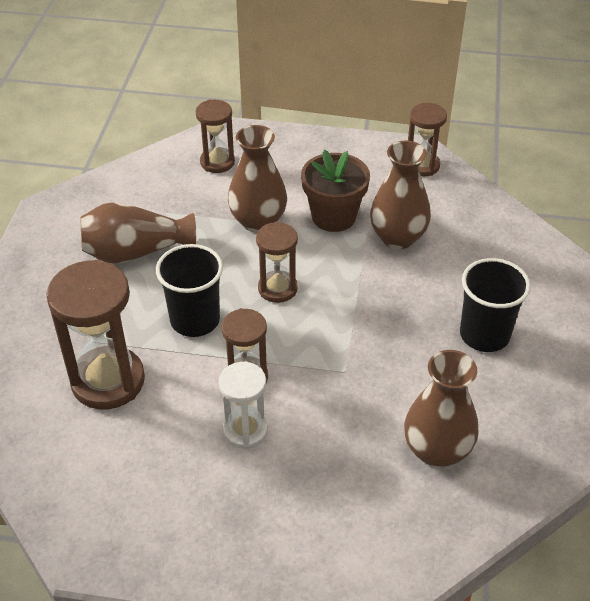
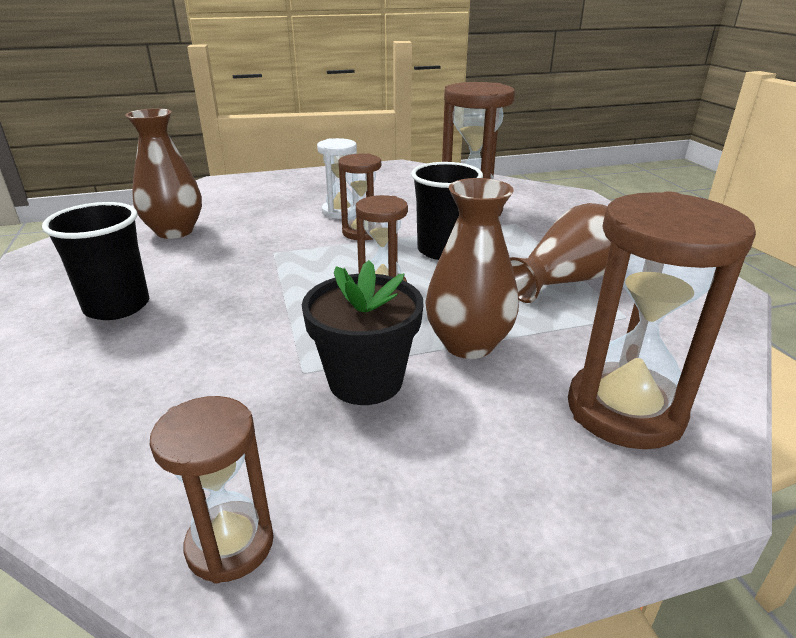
camera: 155 degrees right, 15 degrees down
(217, 162) = (624, 410): brown hourglass -> brown hourglass, size x1.71
(333, 216) = (365, 381): brown flower pot -> black flower pot
(397, 237) = (250, 379): brown vase -> none

